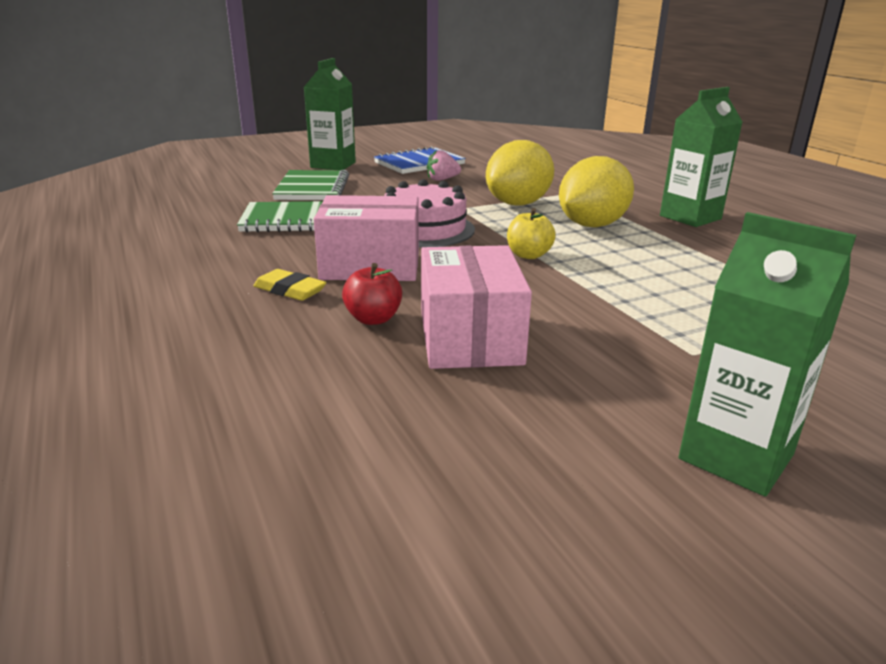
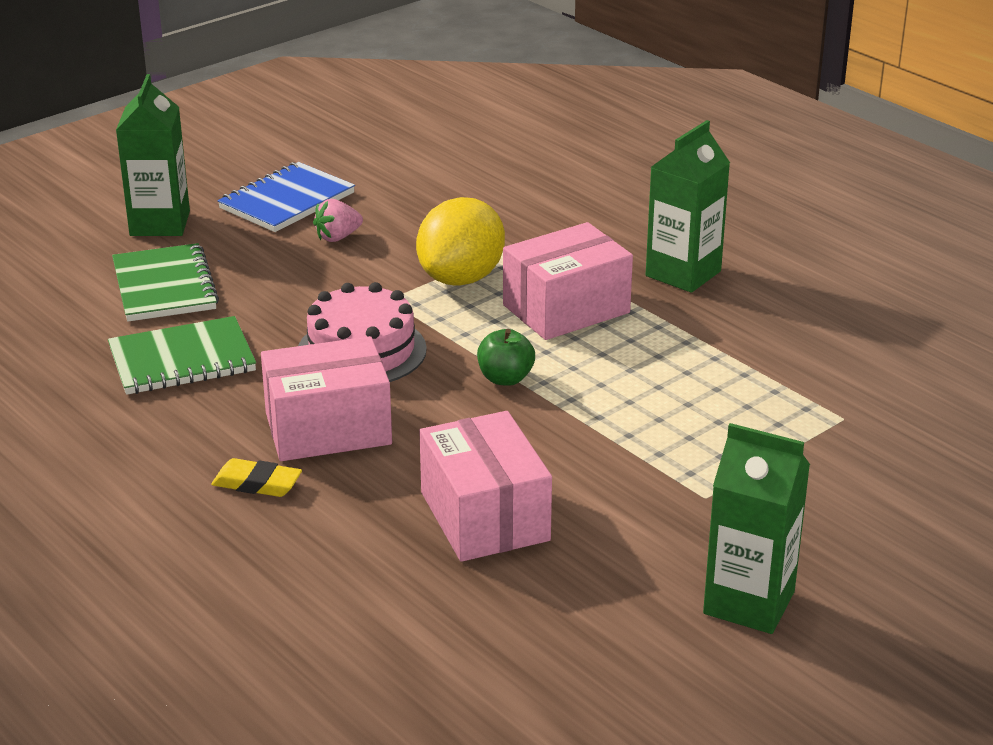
camera: 15 degrees left, 5 degrees up
(373, 319) = (373, 509): red apple -> none
(528, 255) = (505, 378): yellow apple -> green apple
(592, 225) = (566, 309): yellow lemon -> pink box

